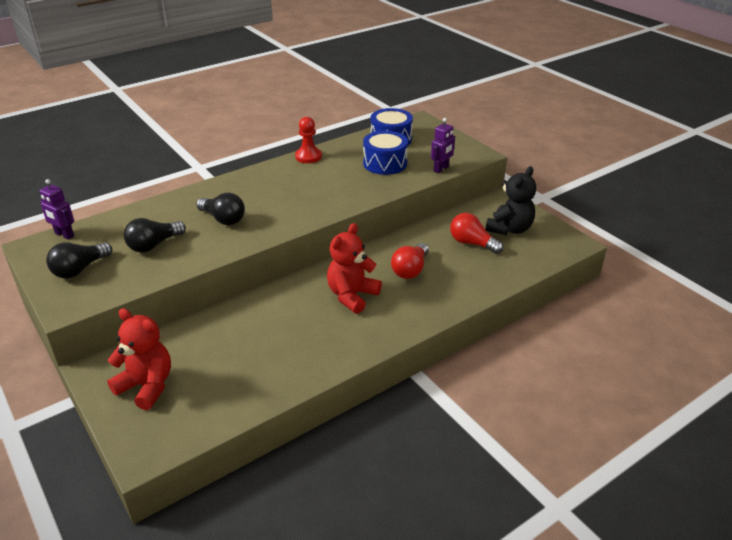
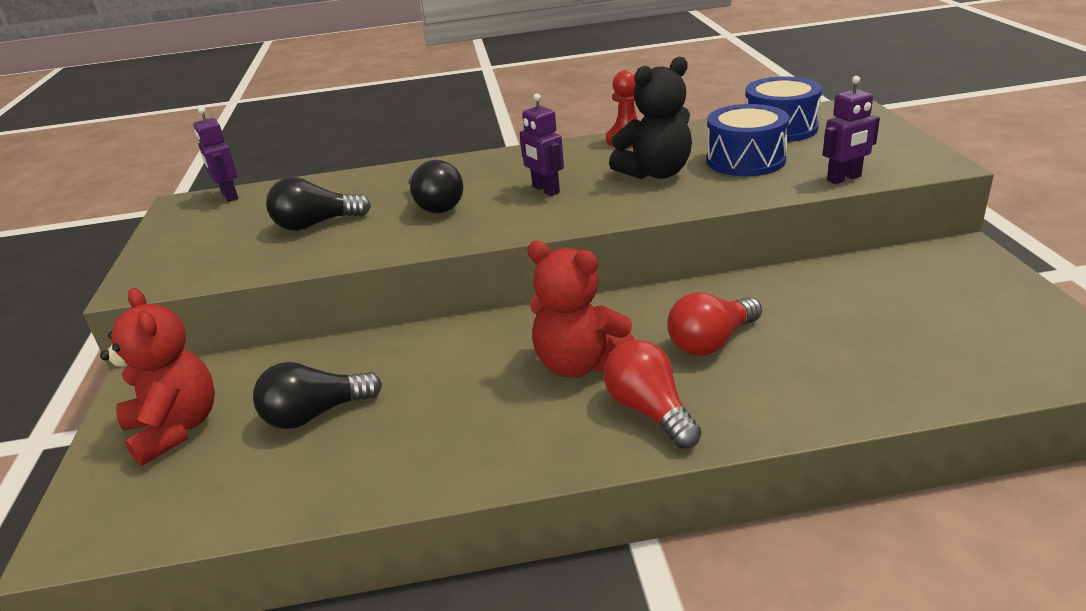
camera: 30 degrees right, 5 degrees down
(79, 269) = (202, 239): black light bulb -> black light bulb (315, 414)
(284, 199) = (545, 190): none -> purple robot
(352, 296) = (578, 364): red teddy bear -> red teddy bear turned 120 degrees counterclockwise
(472, 243) = (861, 319): red light bulb -> red light bulb (649, 411)
(509, 229) = (956, 307): black teddy bear -> black teddy bear (656, 173)

